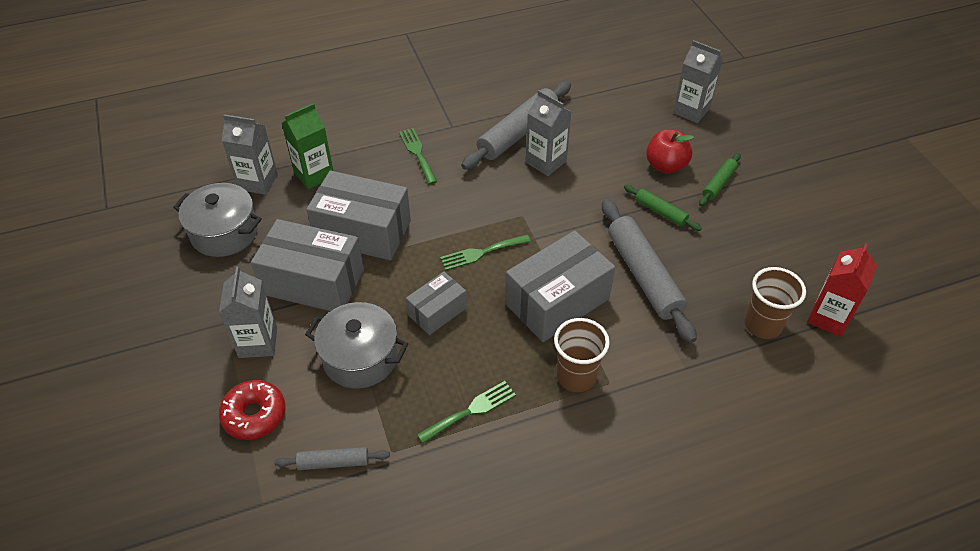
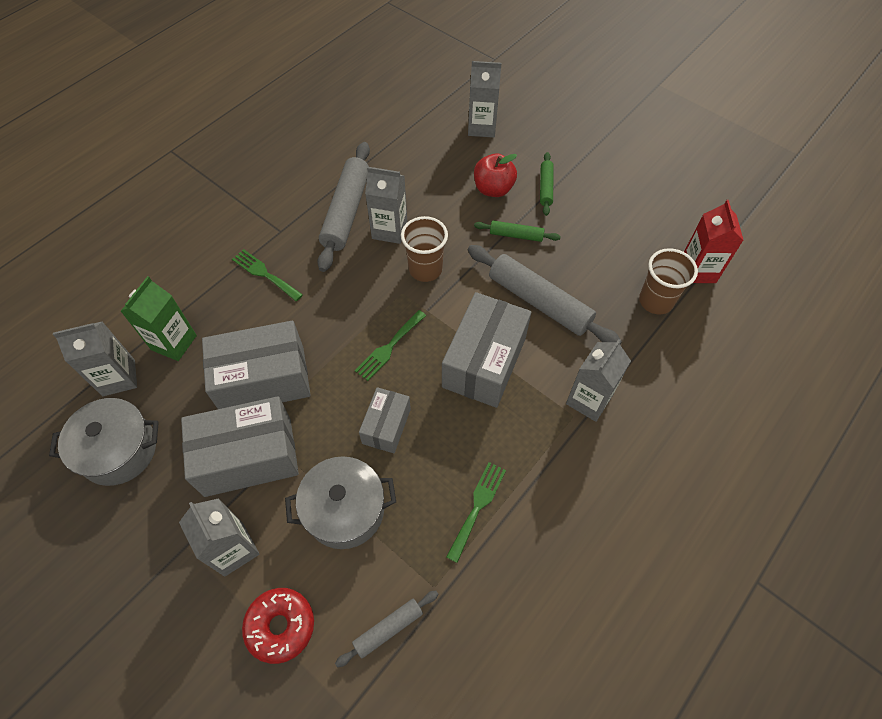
camera: 30 degrees left, 10 degrees up
(576, 376) = (543, 425): brown cup -> brown cup (425, 269)
(633, 376) = (588, 400): none -> grey carton

